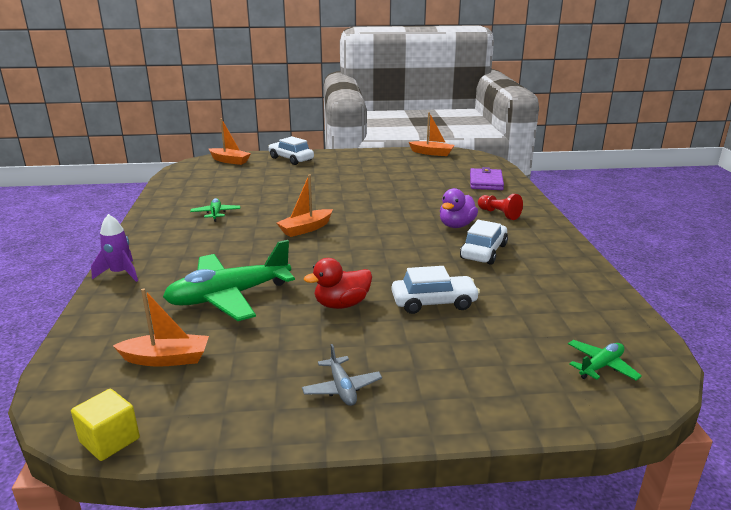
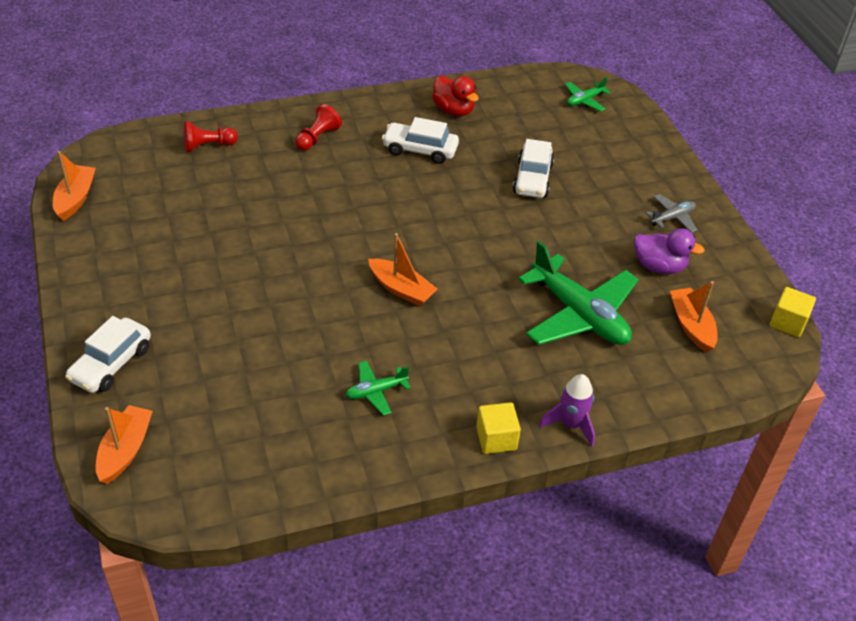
camera: 105 degrees left, 20 degrees up
(139, 245) = (496, 438): none -> yellow cube
(341, 304) = (560, 234): red duck -> red duck (453, 110)
(434, 302) = (532, 179): white car -> white car turned 150 degrees counterclockwise
(456, 225) = (358, 168): purple duck -> purple duck (659, 266)
(486, 182) = (208, 146): purple wallet -> red pawn
(601, 366) = (585, 100): green plane -> green plane turned 75 degrees counterclockwise

